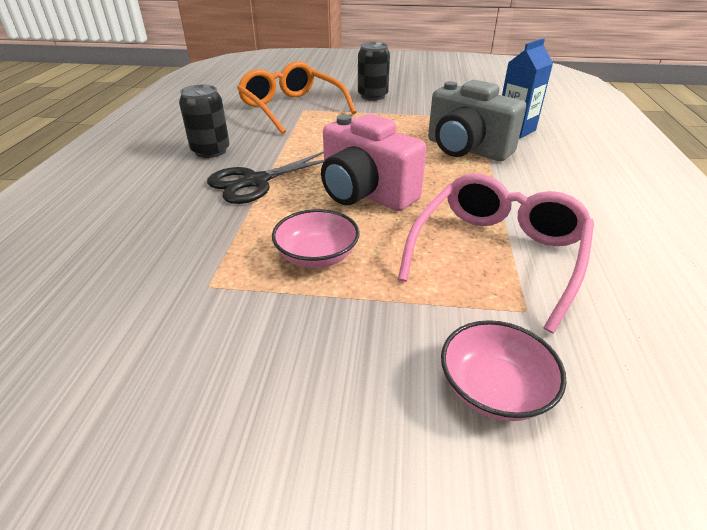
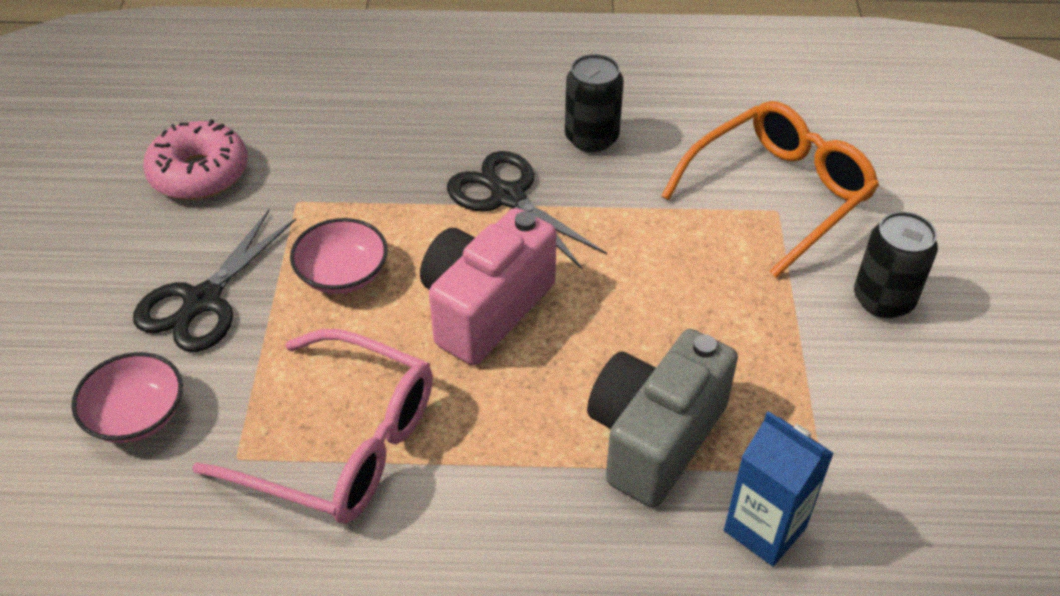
camera: 85 degrees right, 10 degrees up
(116, 367) = (199, 173): none -> pink donut
(334, 347) = (202, 301): none -> black scissors

